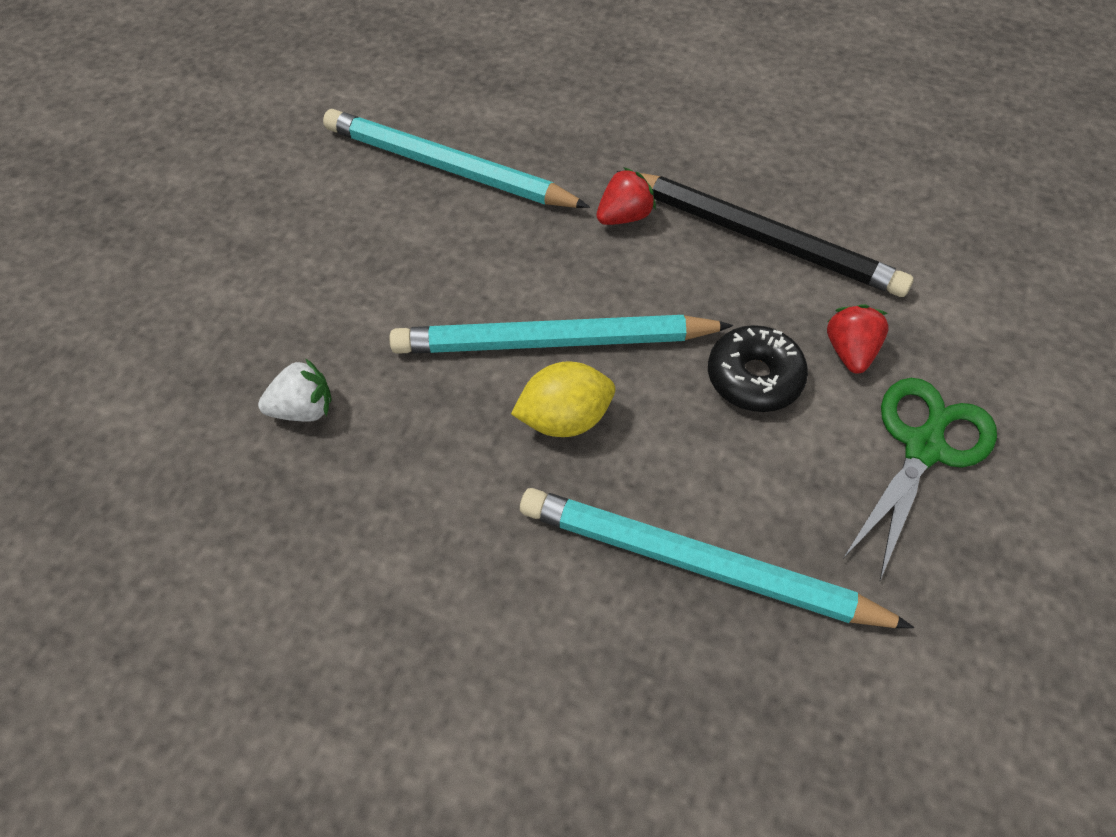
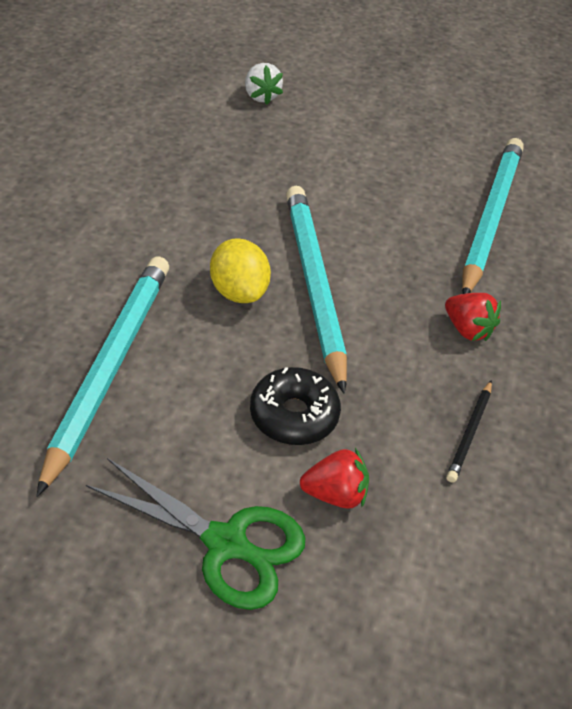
camera: 80 degrees right, 10 degrees down
(303, 409) = (236, 163): white strawberry -> white strawberry (261, 96)
(762, 238) = (469, 433): black pencil -> black pencil, size x0.43

